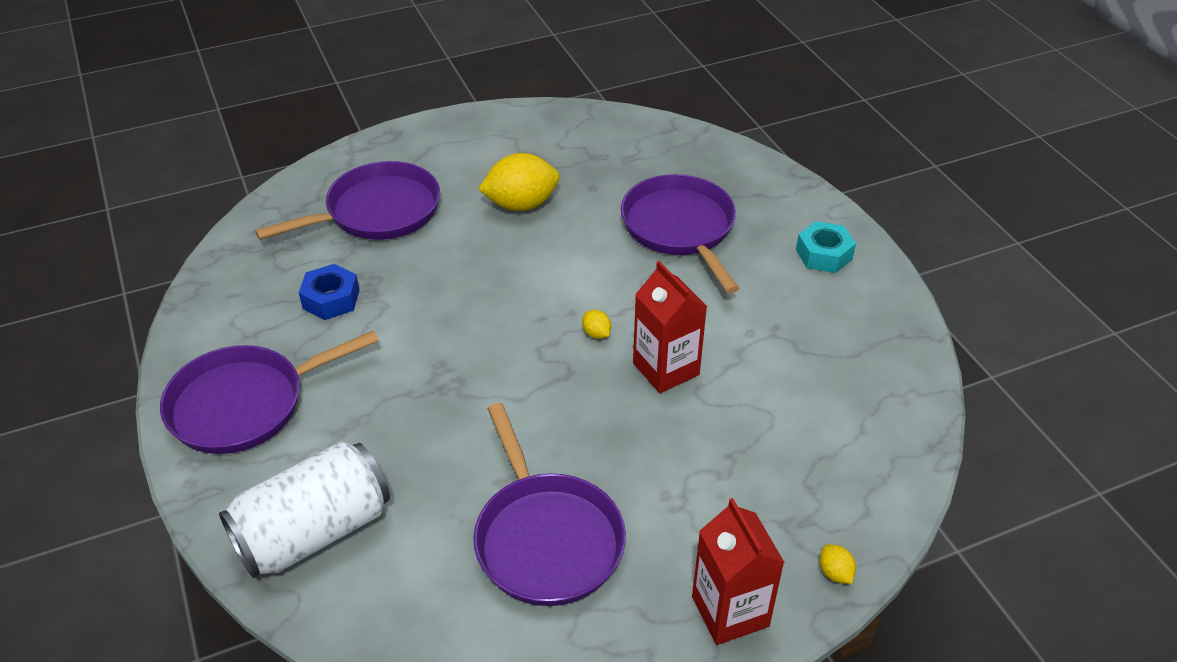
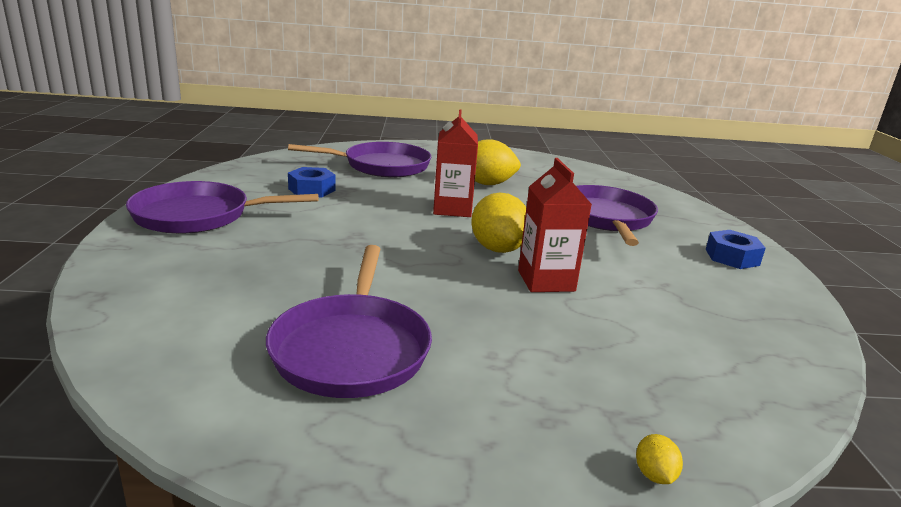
camera: 20 degrees right, 20 degrees down
(314, 532) = (164, 286): white can -> none
(596, 334) = (497, 249): yellow lemon -> yellow lemon, size x2.33
(730, 611) = (503, 466): red carton -> red carton (452, 209)
(824, 254) = (732, 257): turquoise nut -> blue nut

